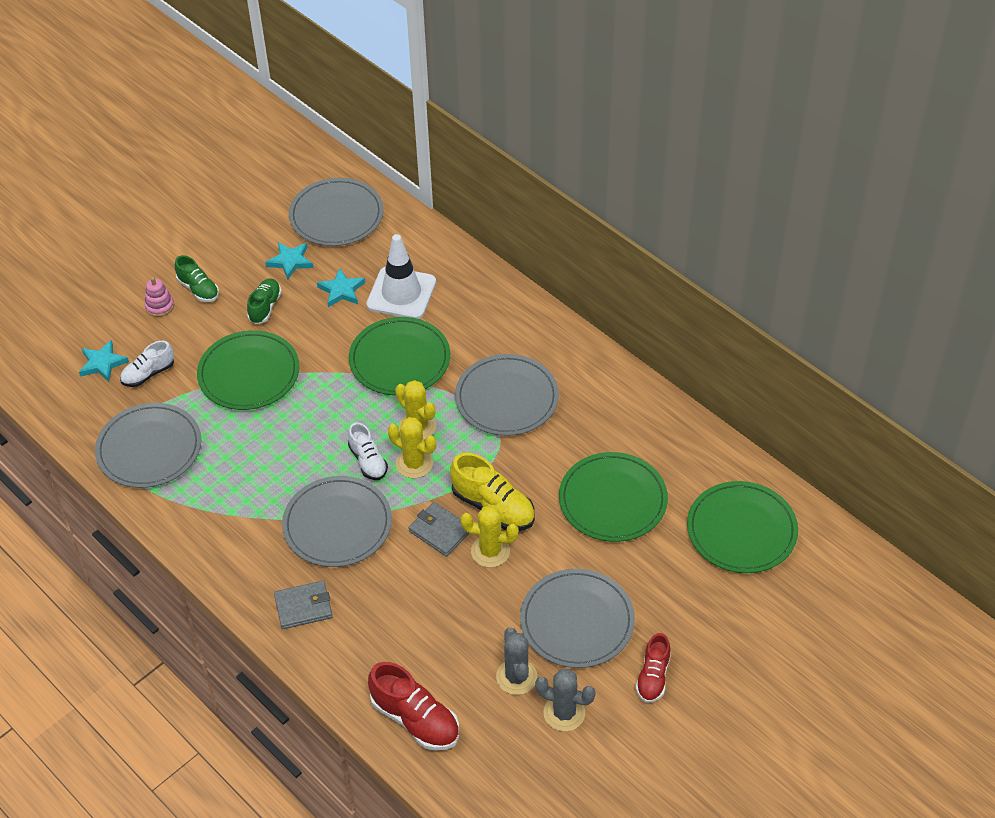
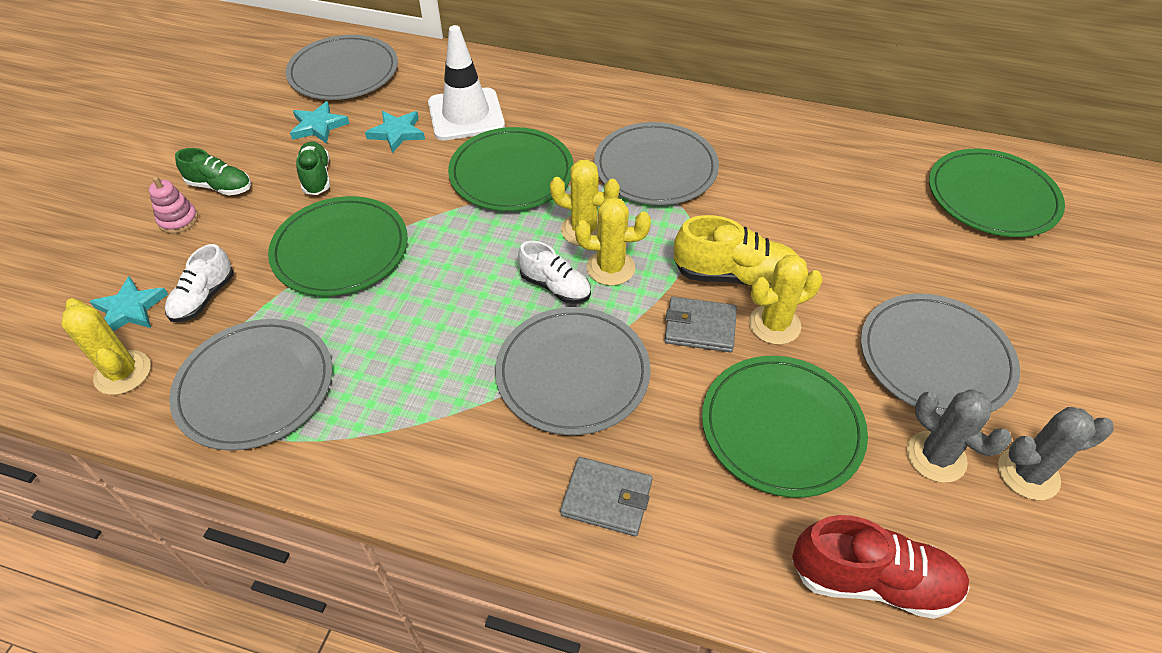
camera: 30 degrees left, 0 degrees up
(81, 406) = (123, 373): none -> yellow cactus
(303, 607) = (606, 498): grey wallet -> grey wallet turned 60 degrees clockwise
(613, 500) = (848, 219): green plate -> green plate (781, 427)
(653, 677) = (1071, 381): red shoe -> none

